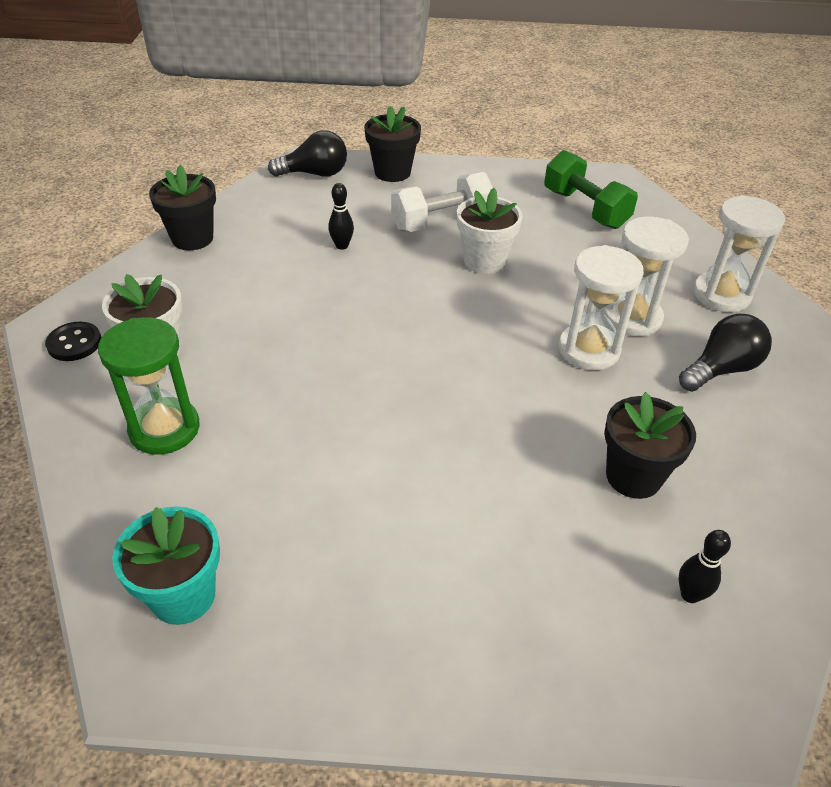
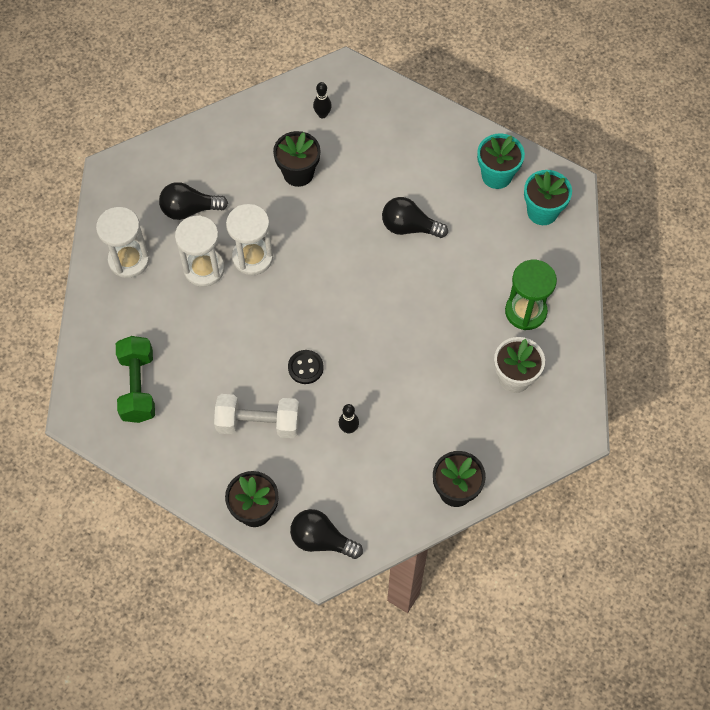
camera: 150 degrees left, 20 degrees up
(74, 343) = (564, 408): black button -> black button (305, 367)
(300, 627) = (496, 176): none -> turquoise flower pot
(406, 471) = (409, 227): none -> black light bulb
(484, 261) = (258, 364): white flower pot -> none

